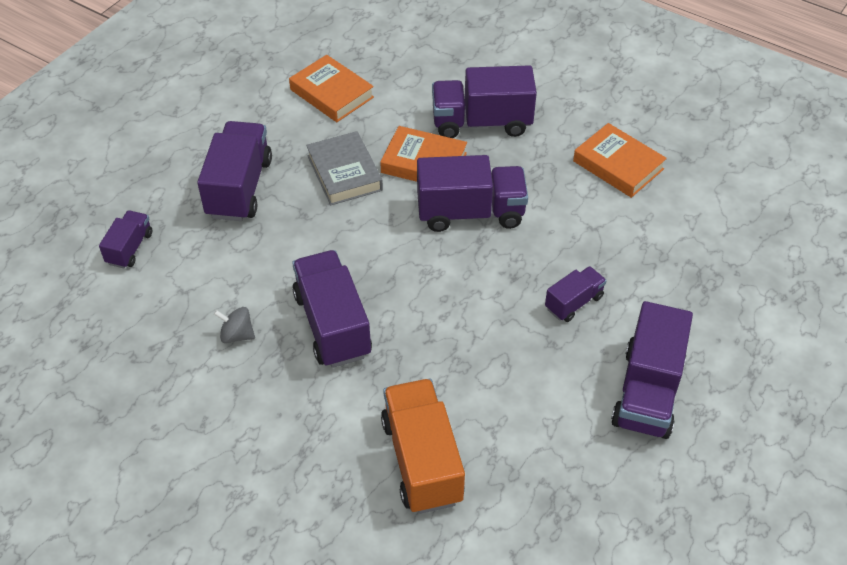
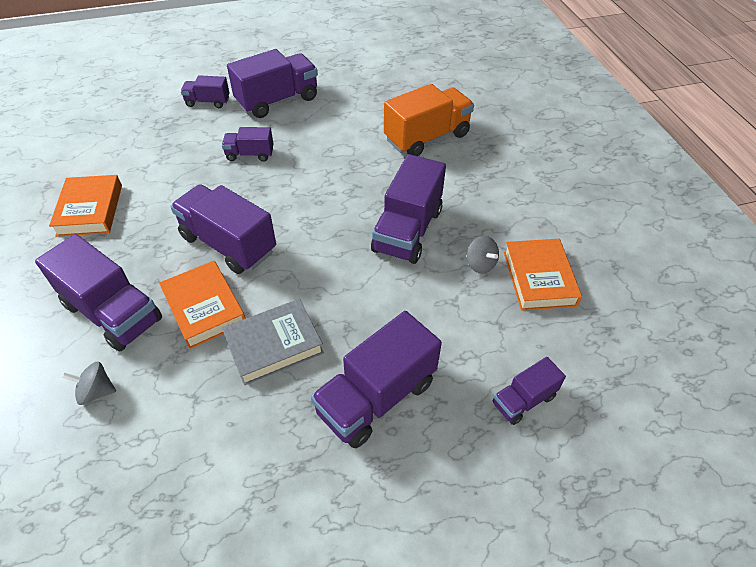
camera: 140 degrees left, 0 degrees up
(331, 93) = (180, 455): orange book -> orange book (539, 278)
(344, 173) = (274, 345): grey book -> grey book turned 45 degrees clockwise
(422, 460) = (427, 137): orange truck -> orange truck turned 150 degrees counterclockwise
(423, 86) = (96, 391): none -> grey spinning top
(712, 334) = (208, 102): none -> purple truck

